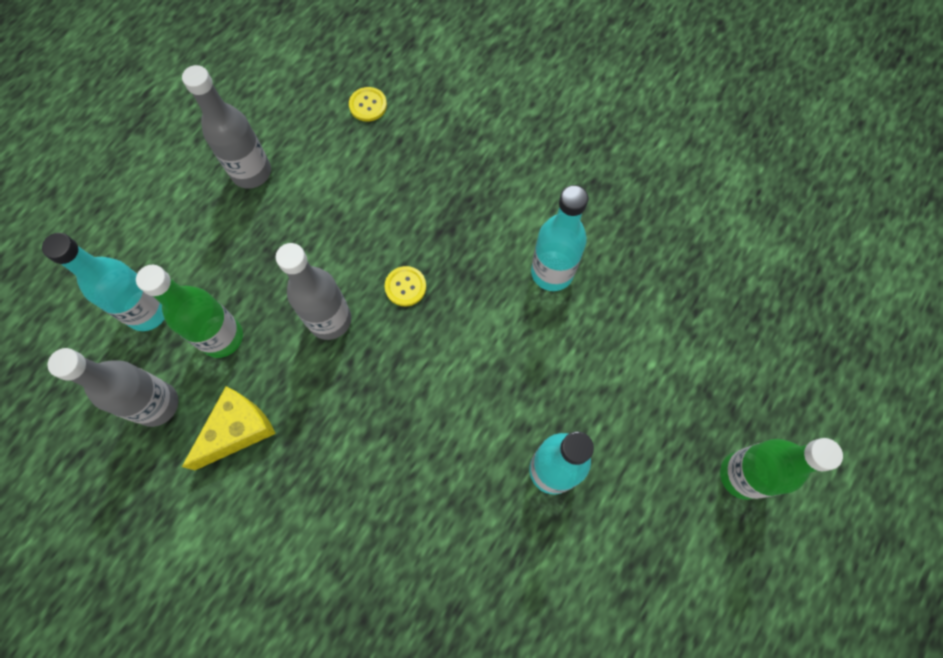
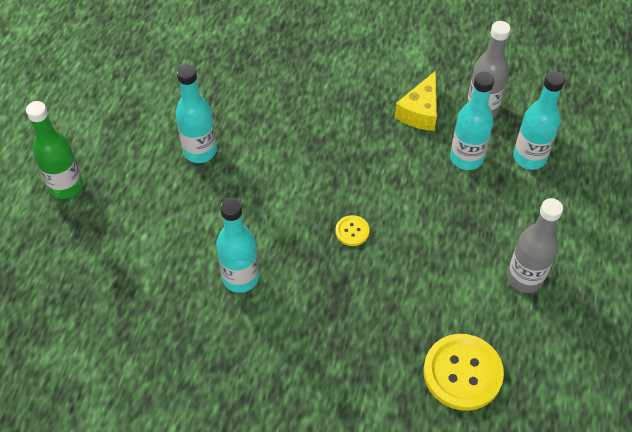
camera: 160 degrees right, 15 degrees down
(222, 337) = (466, 158): green bottle -> turquoise bottle
(330, 320) = (396, 192): grey bottle -> none
(368, 105) = (462, 373): yellow button -> yellow button, size x2.11

